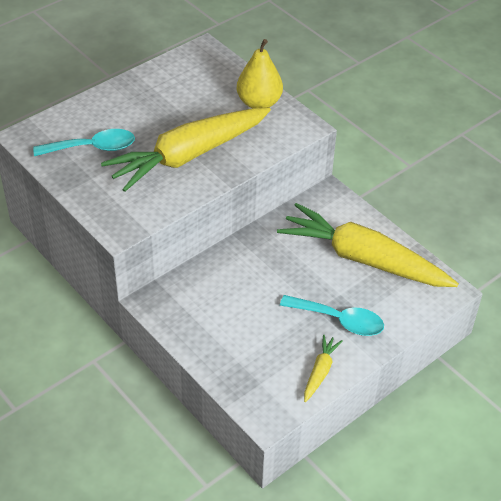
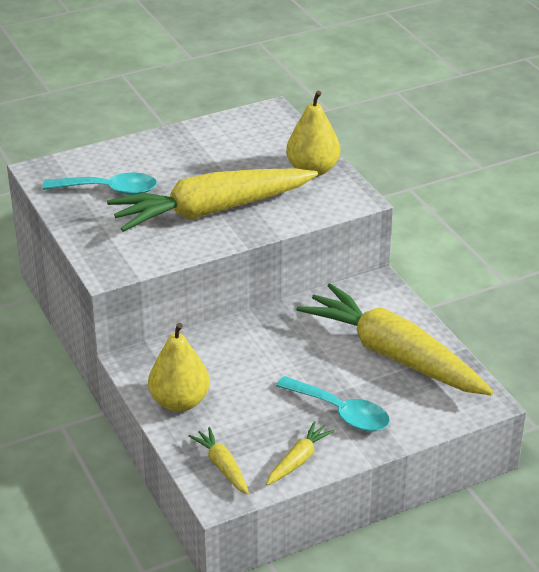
camera: 15 degrees right, 10 degrees down
(204, 334) = (179, 402): none -> yellow pear
(260, 389) = (222, 466): none -> yellow carrot

